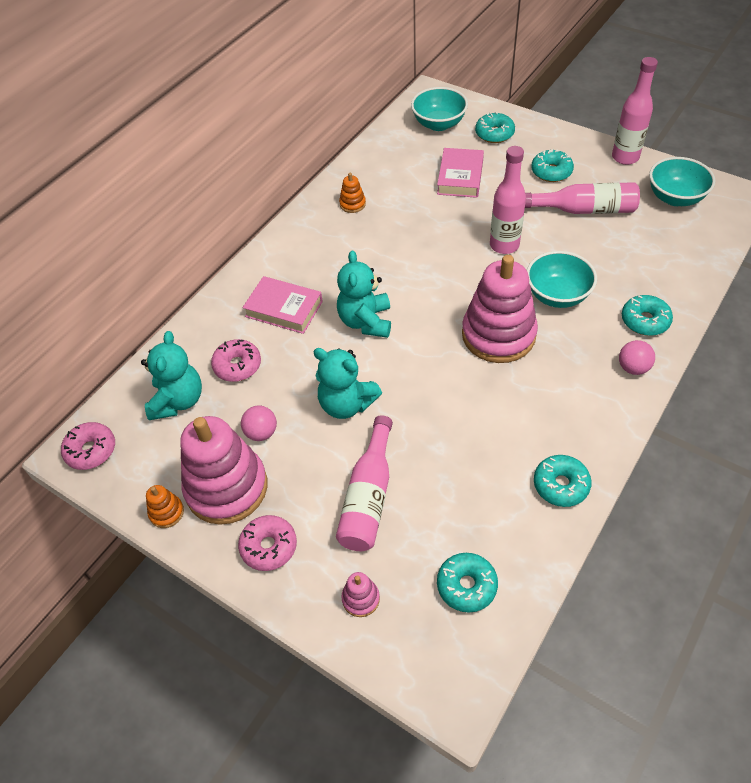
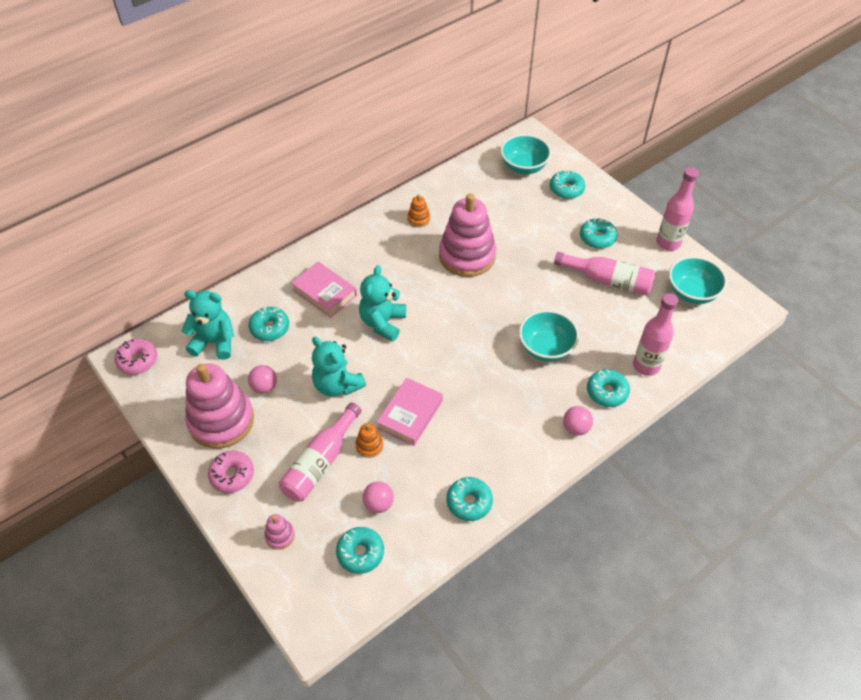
camera: 15 degrees right, 0 degrees up
(166, 512) = (171, 425): orange stacking toy -> orange stacking toy (369, 445)
(178, 401) = (214, 342): turquoise teddy bear -> turquoise teddy bear turned 105 degrees counterclockwise
(237, 365) = (270, 328): pink donut -> turquoise donut
(459, 521) = (378, 504): none -> pink ball
(460, 177) = (518, 220): pink book -> pink book (410, 414)
(498, 335) = (481, 366): pink stacking toy -> pink stacking toy (467, 256)
(504, 245) = (524, 292): pink bottle -> pink bottle (646, 366)

